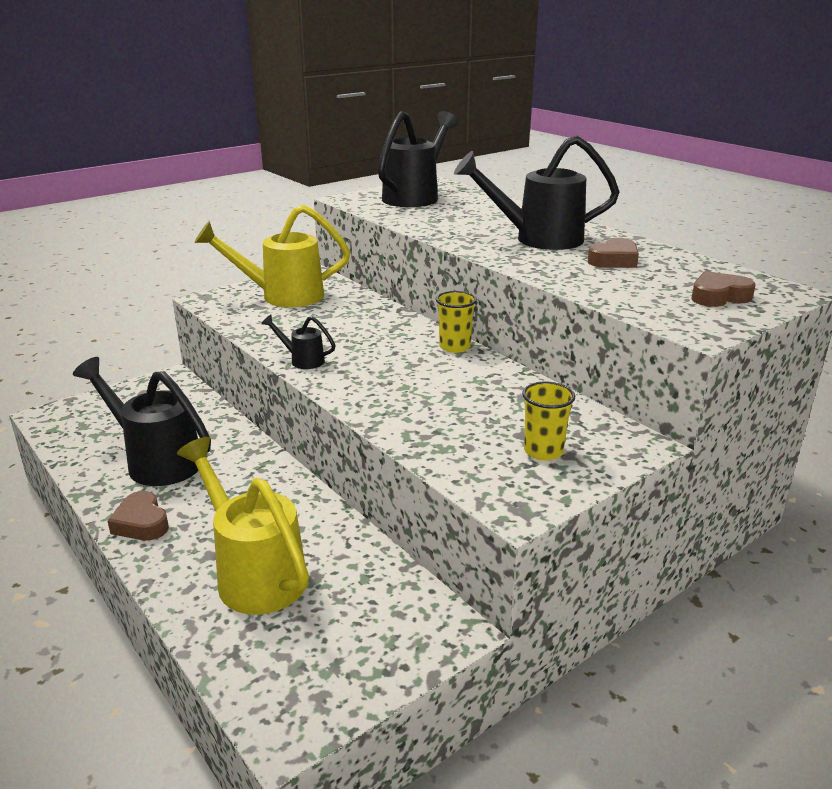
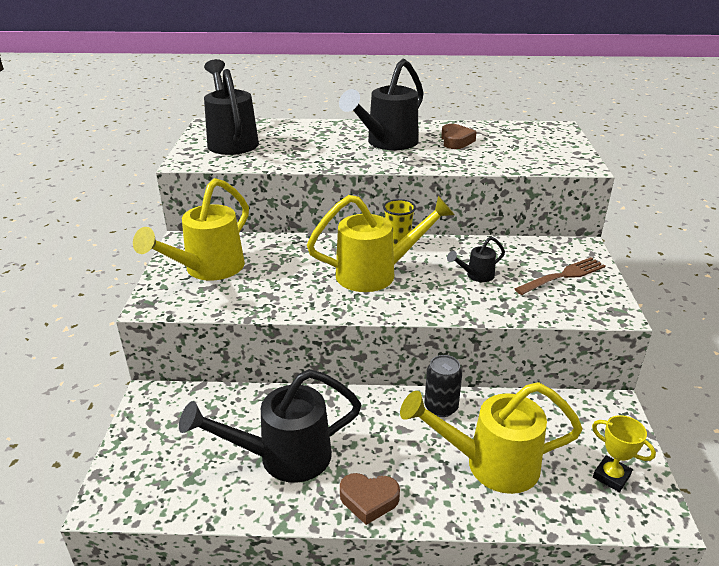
camera: 50 degrees left, 5 degrees up
(302, 360) = (337, 305): black watering can -> black watering can (476, 276)
(309, 511) = (441, 407): none -> black can
(318, 668) = (611, 476): none -> yellow trophy
(382, 357) = (377, 274): none -> yellow watering can
(543, 451) = (562, 276): yellow cup -> brown fork
(719, 297) = (544, 143): brown heart -> none

